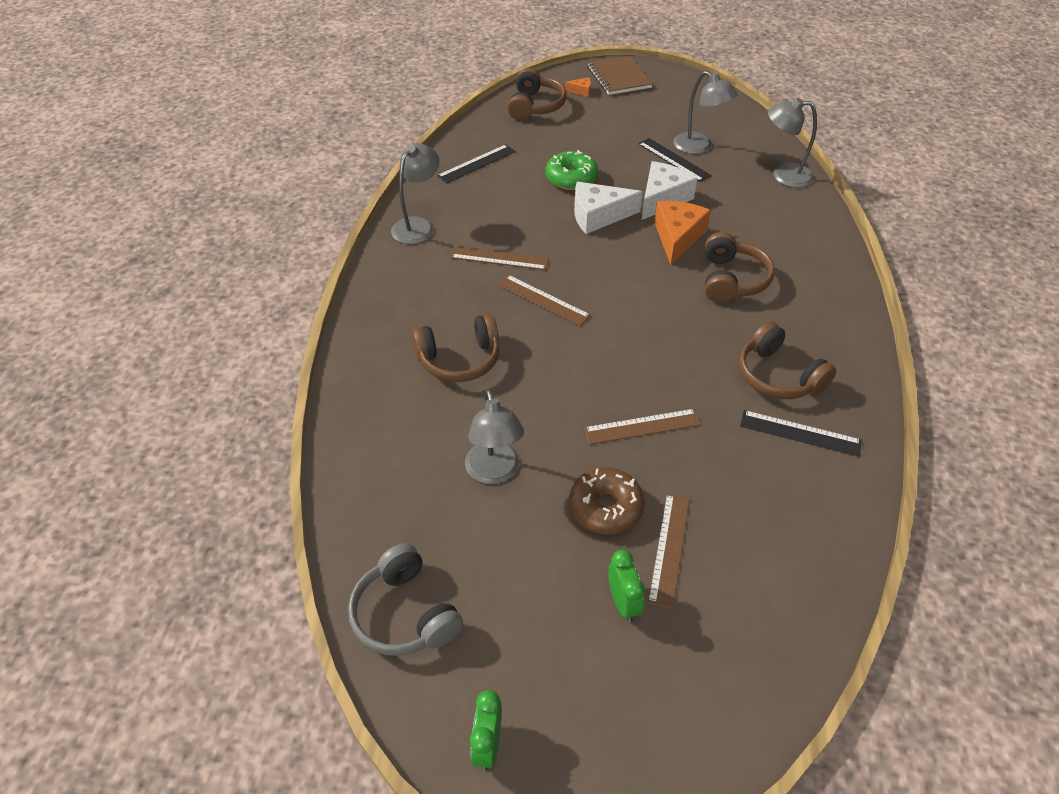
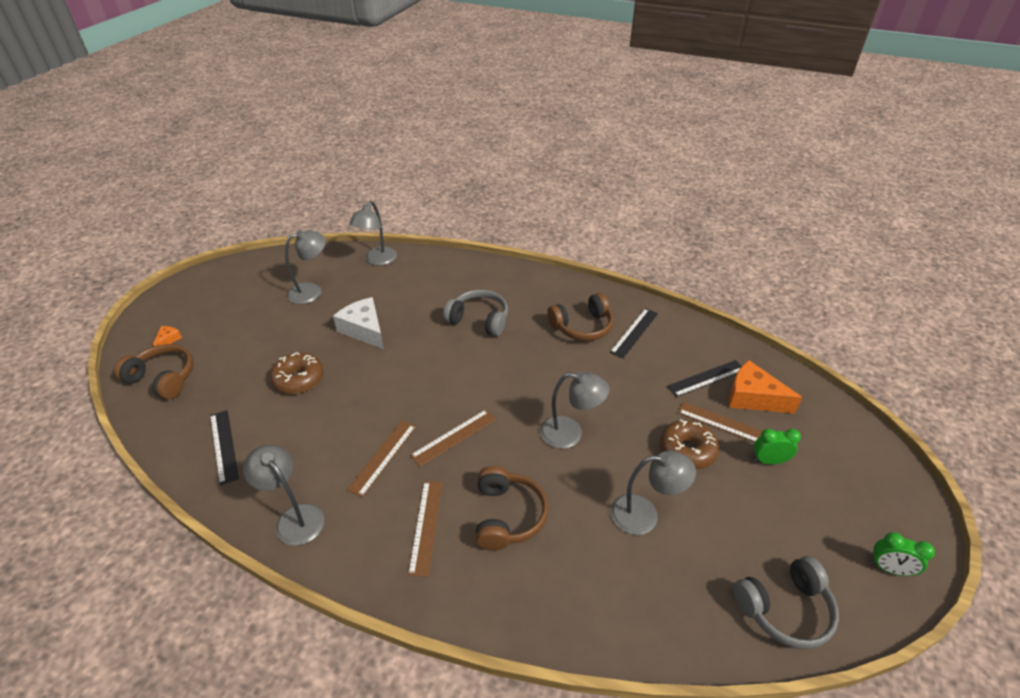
camera: 75 degrees left, 5 degrees down
(571, 178) = (299, 379): green donut -> brown donut
(586, 391) = (570, 434): none -> grey lamp
(598, 216) = (362, 374): white cheese -> none
(619, 77) = (170, 310): brown notebook -> none
(642, 426) = (613, 409): brown ruler -> brown ruler (426, 526)
(673, 160) = (318, 309): black ruler -> black ruler (706, 378)
(677, 237) = (416, 334): orange cheese -> orange cheese (753, 397)
(732, 280) = (479, 320): brown headphones -> grey headphones

